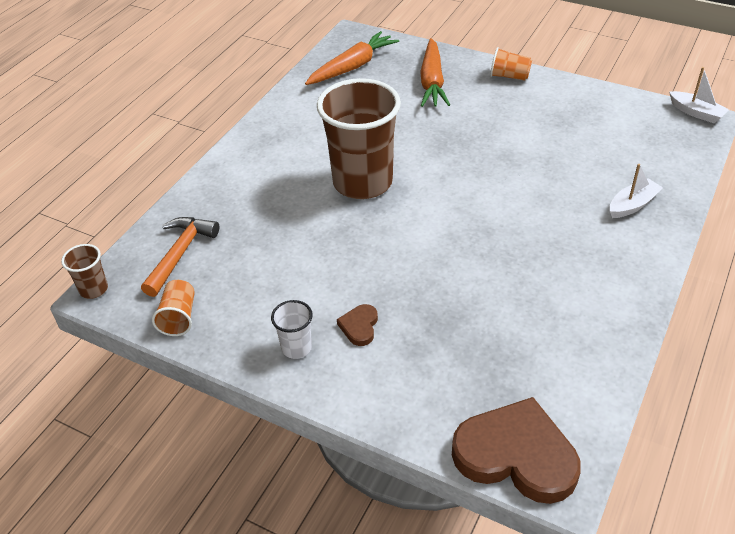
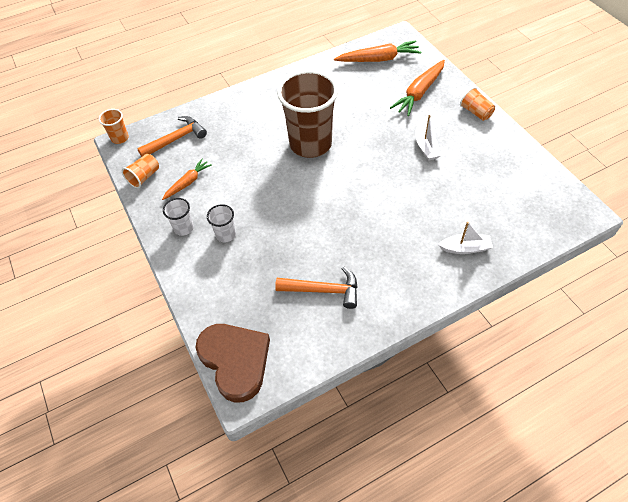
camera: 35 degrees right, 10 degrees up
(94, 289) = (120, 138): brown cup -> orange cup
(248, 295) = (187, 183): none -> orange carrot
(359, 326) = (226, 235): brown heart -> white cup
(535, 322) = (323, 290): none -> orange hammer
(696, 113) = (586, 204): white boat -> white boat (426, 148)

